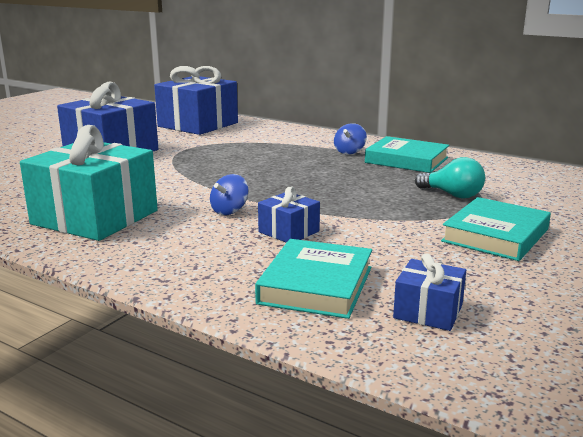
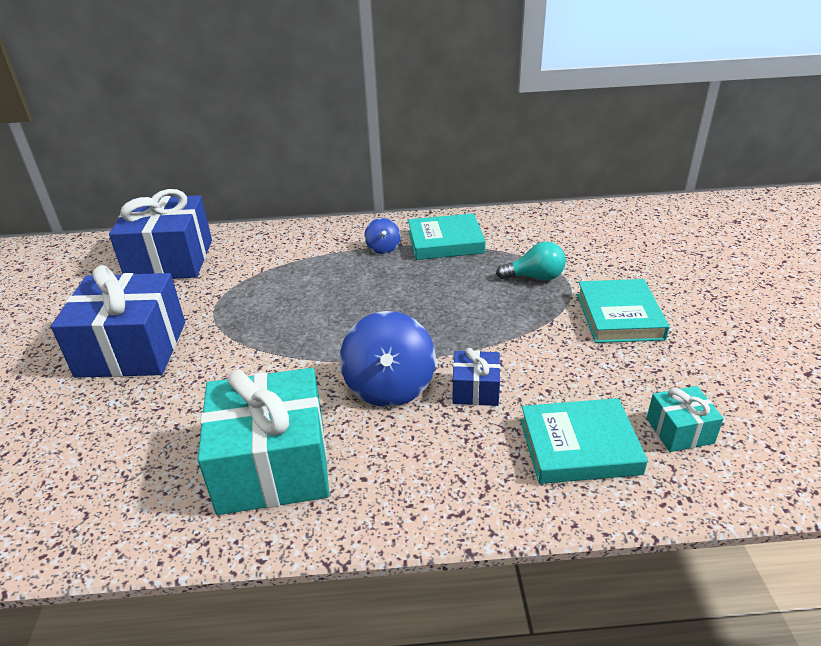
camera: 35 degrees left, 15 degrees up
(229, 211) = (389, 387): blue spinning top -> blue spinning top, size x1.95
(316, 285) = (579, 446): turquoise book -> turquoise book turned 75 degrees counterclockwise
(428, 311) = (679, 430): blue gift -> turquoise gift

